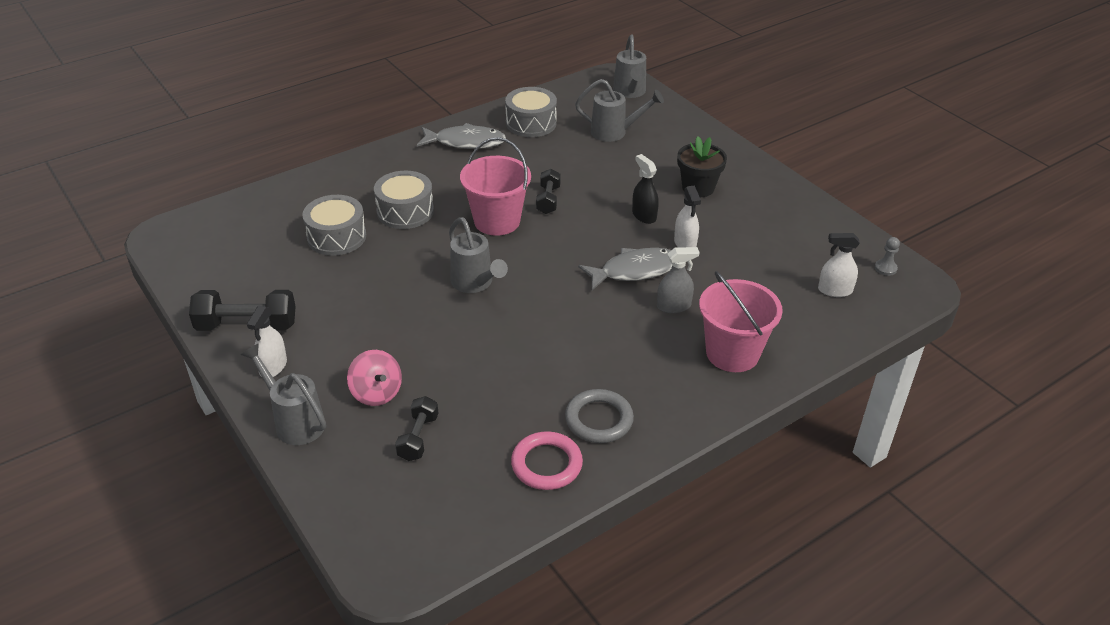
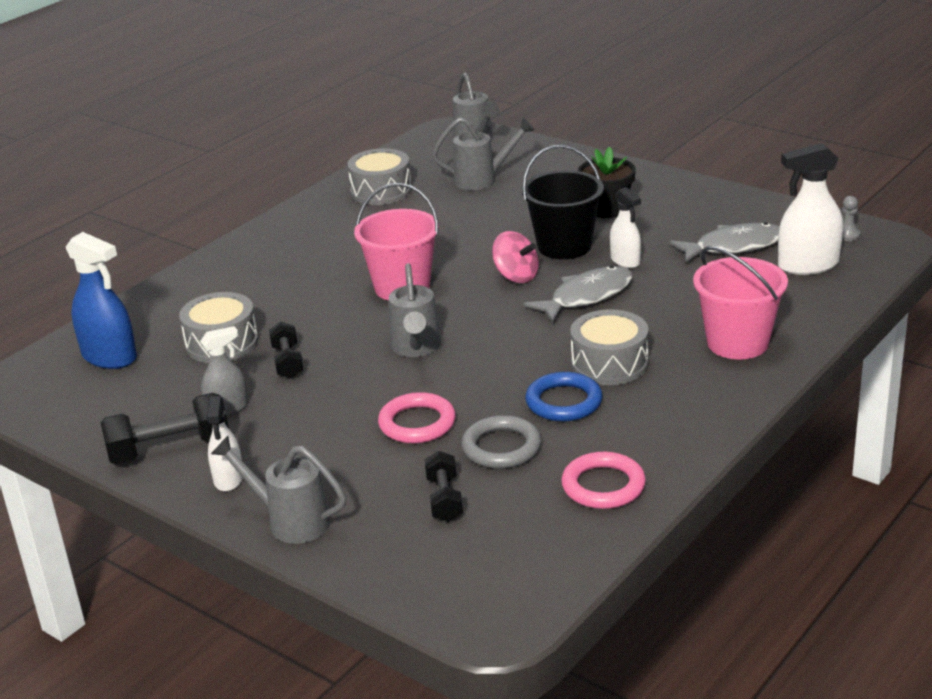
camera: 15 degrees left, 10 degrees down
(252, 226) = (109, 357): none -> blue spray bottle
(376, 393) = (369, 472): pink spinning top -> pink spinning top (516, 276)
(405, 211) = (288, 302): grey drum -> grey drum (609, 364)
(437, 357) = (417, 423): none -> pink ring
(465, 142) = (316, 224): grey fish -> grey fish (734, 247)
(475, 284) = (416, 349): grey watering can -> grey watering can turned 45 degrees clockwise
(548, 200) = (448, 256): black dumbbell -> black dumbbell (288, 362)
(560, 371) = (564, 402): none -> blue ring
(599, 419) = (634, 433): grey ring -> grey ring (501, 447)
(644, 215) = (564, 246): black spray bottle -> black bucket
(673, 306) = (649, 317): grey spray bottle -> grey spray bottle (227, 408)
(835, 290) = (808, 265): white spray bottle -> white spray bottle, size x1.61

